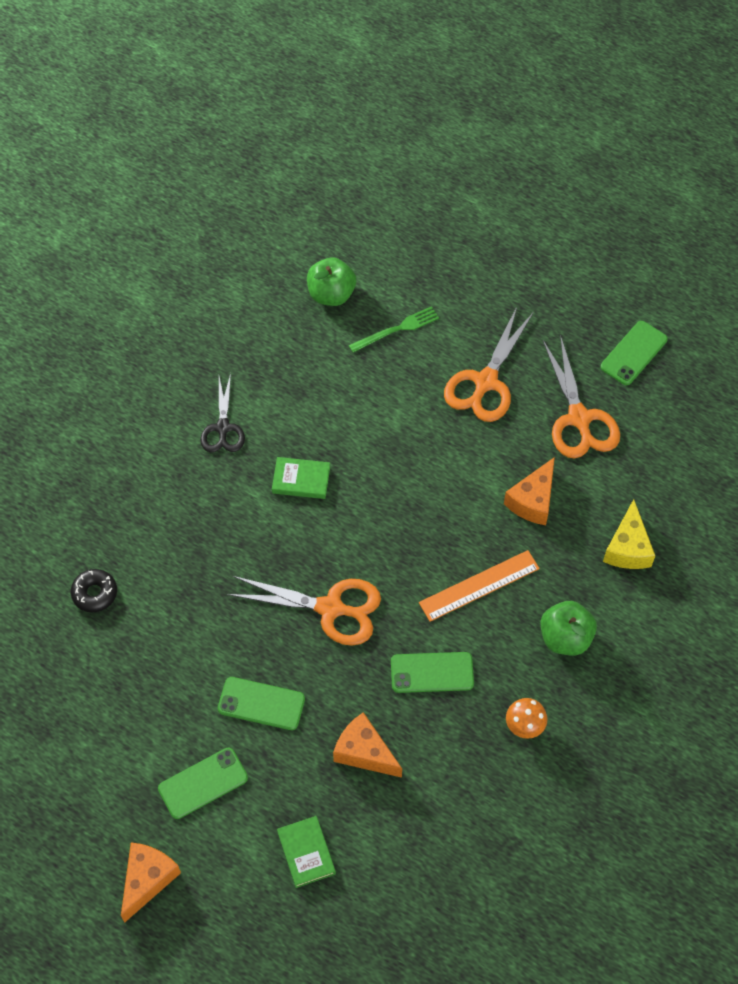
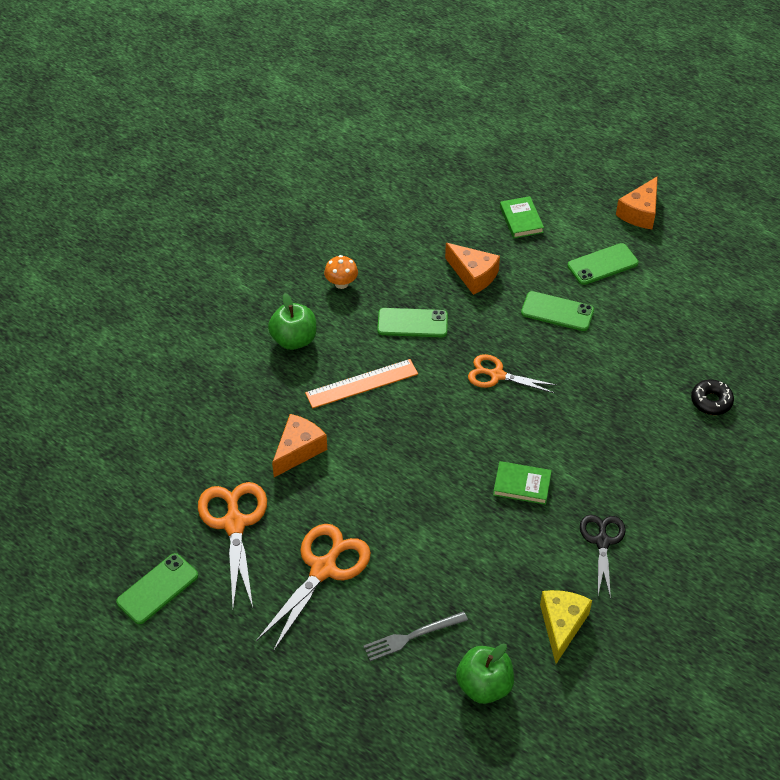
camera: 175 degrees left, 10 degrees down
(330, 608) = (497, 375): orange scissors -> orange scissors, size x0.65
(397, 329) = (412, 636): green fork -> grey fork
(627, 548) = (220, 404): yellow cheese -> yellow cheese (562, 625)

